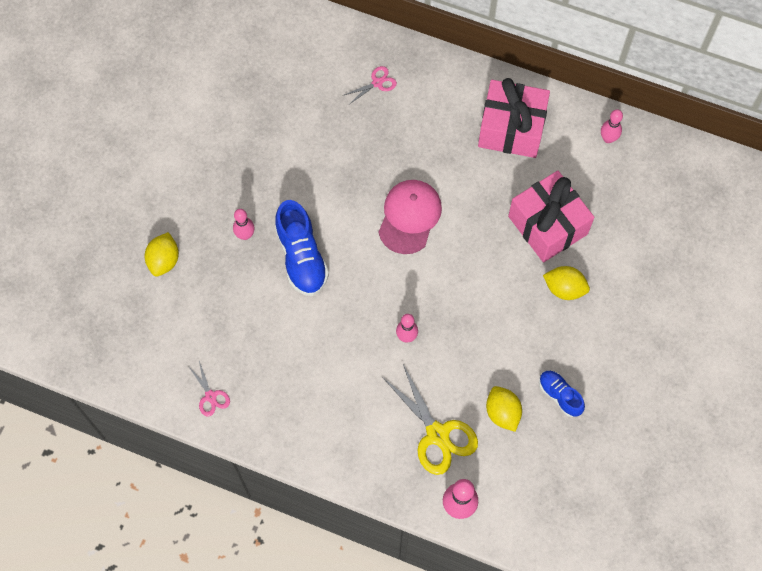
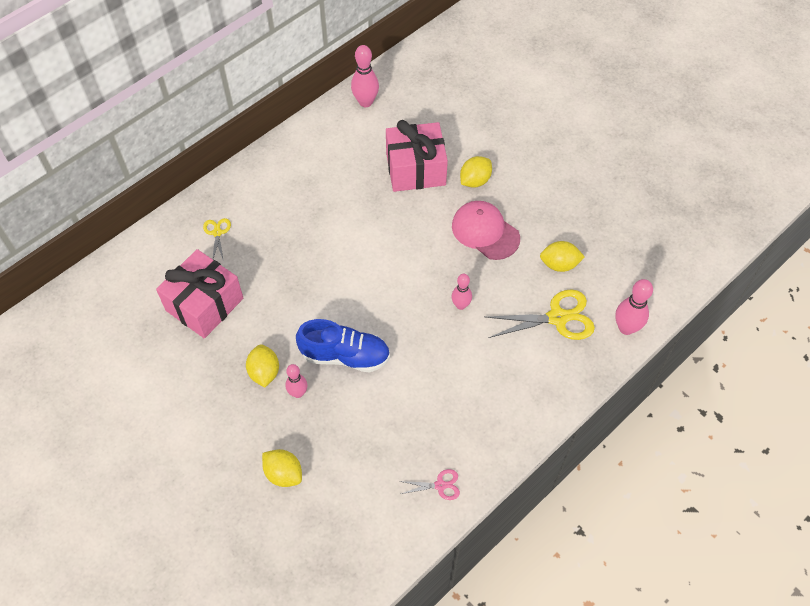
camera: 65 degrees left, 10 degrees down
(252, 197) = (264, 372): none -> yellow lemon
(377, 83) = (217, 233): pink scissors -> yellow scissors
(409, 217) = (354, 259): pink cap -> pink cap (485, 232)
(511, 129) = (319, 158): pink gift -> pink gift (204, 304)
(559, 395) = (562, 220): blue shoe -> none
(608, 138) = (365, 102): pink bowling pin -> pink bowling pin, size x1.53

